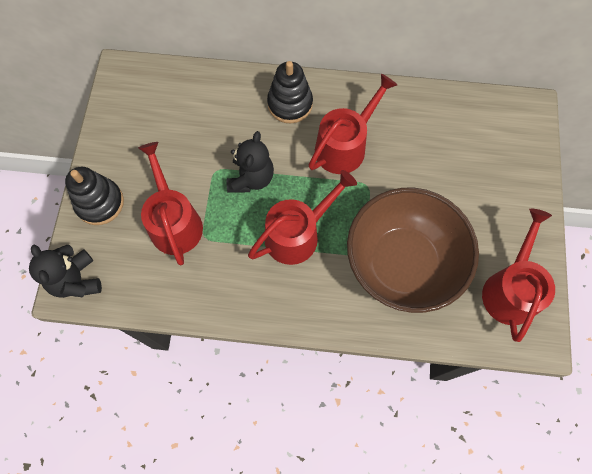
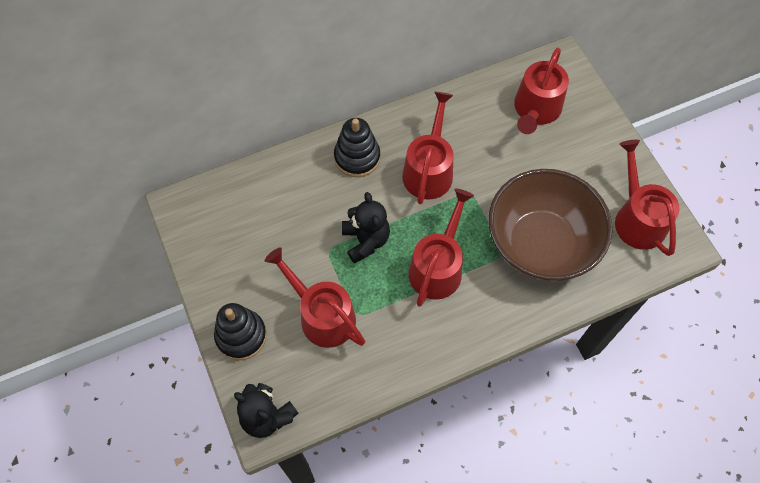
camera: 30 degrees left, 5 degrees down
(477, 141) = (536, 109): none -> red watering can

